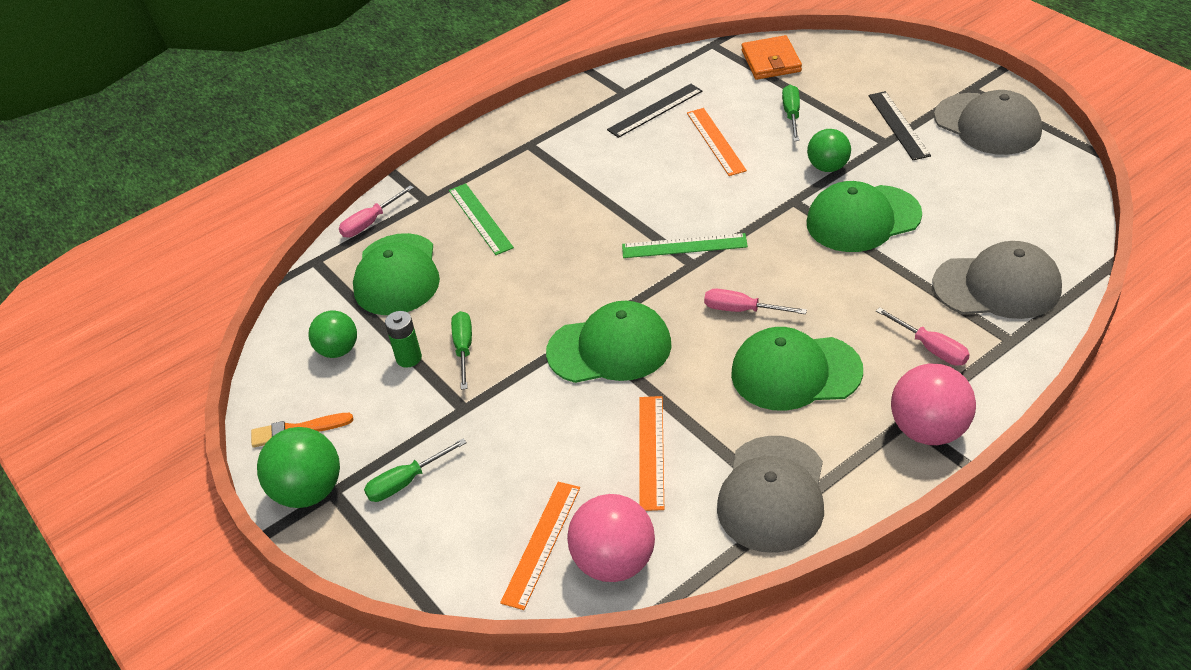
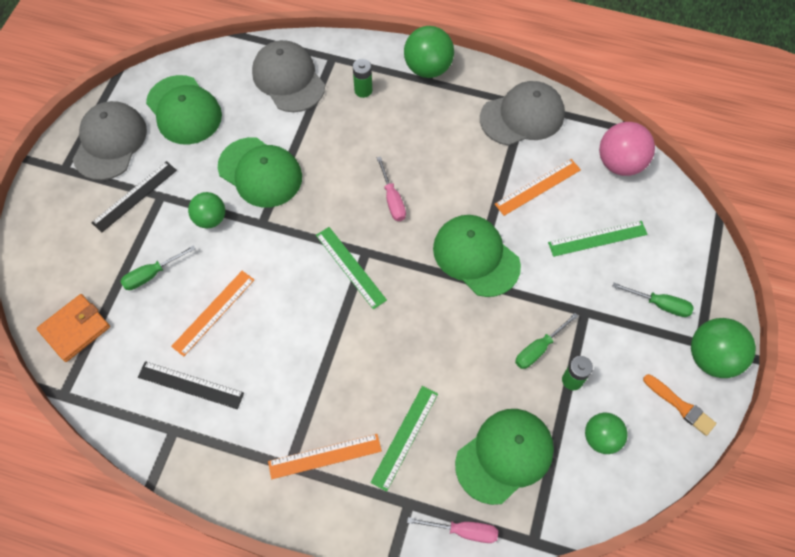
camera: 130 degrees left, 20 degrees up
(534, 472) = (597, 238): none -> green ruler
(542, 543) = (637, 204): orange ruler -> orange ruler (325, 456)
(795, 372) = (427, 146): green cap -> green cap (184, 110)
(929, 430) = (428, 68): pink ball -> green ball
(931, 348) = (363, 90): pink screwdriver -> green battery

